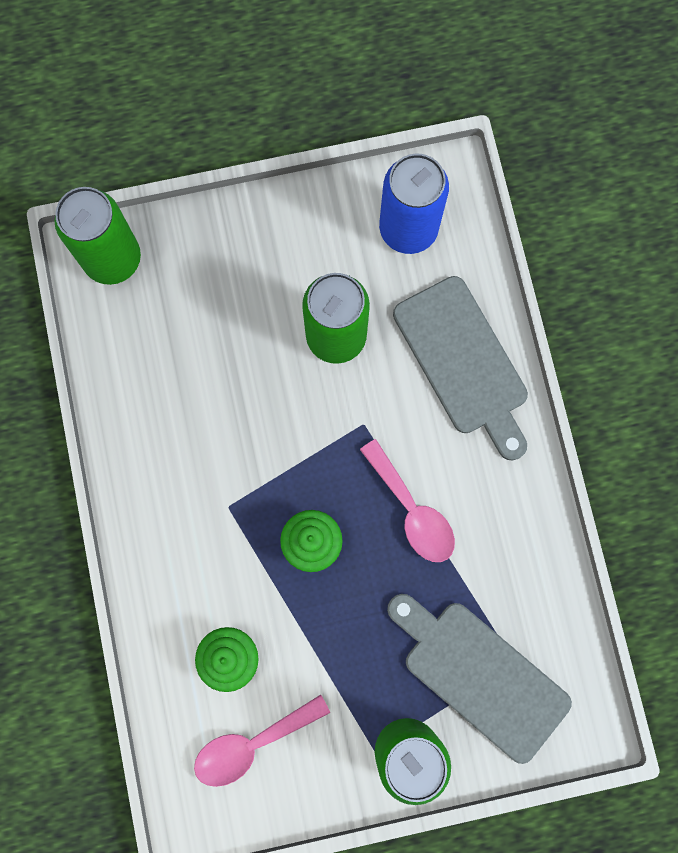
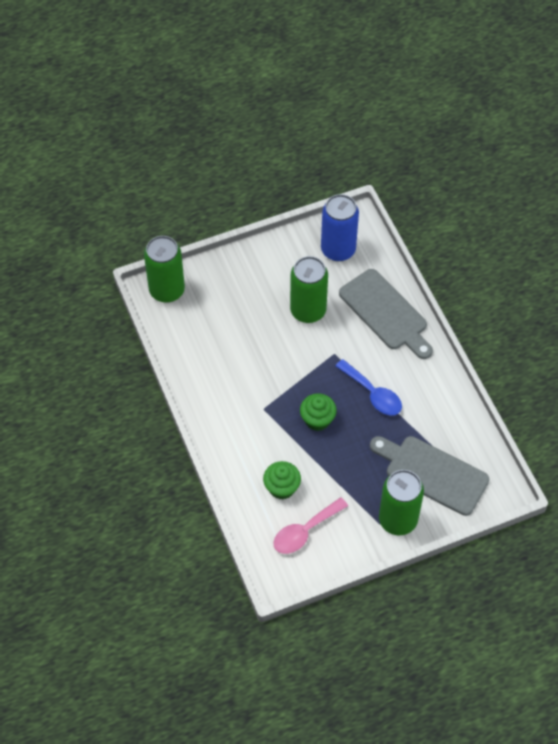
camera: 10 degrees left, 20 degrees down
(412, 510) = (373, 394): pink spoon -> blue spoon

